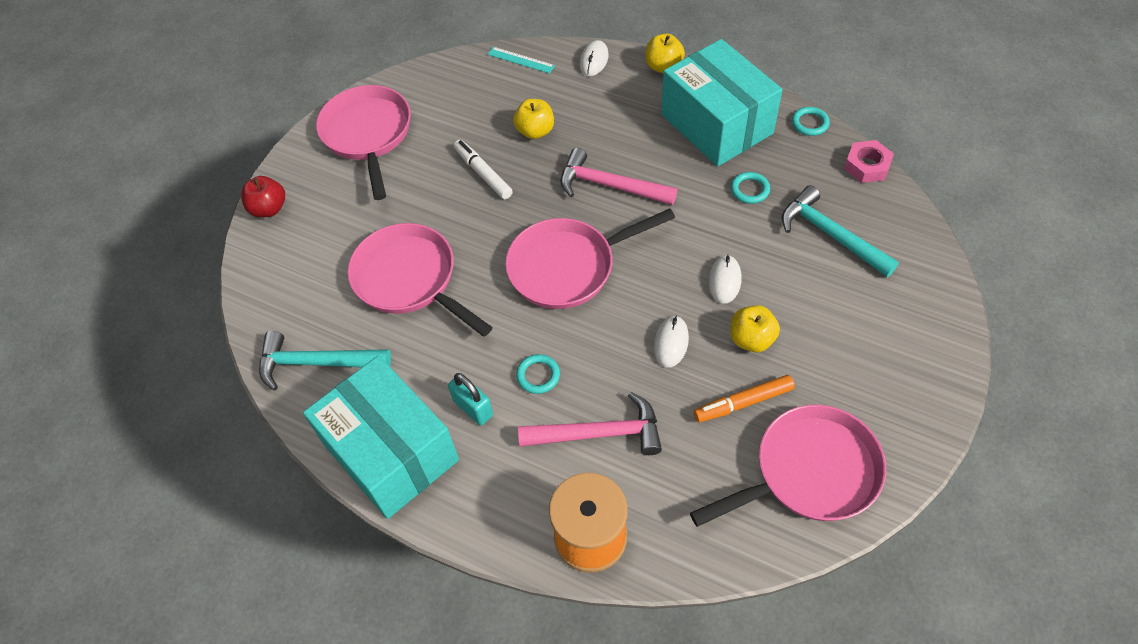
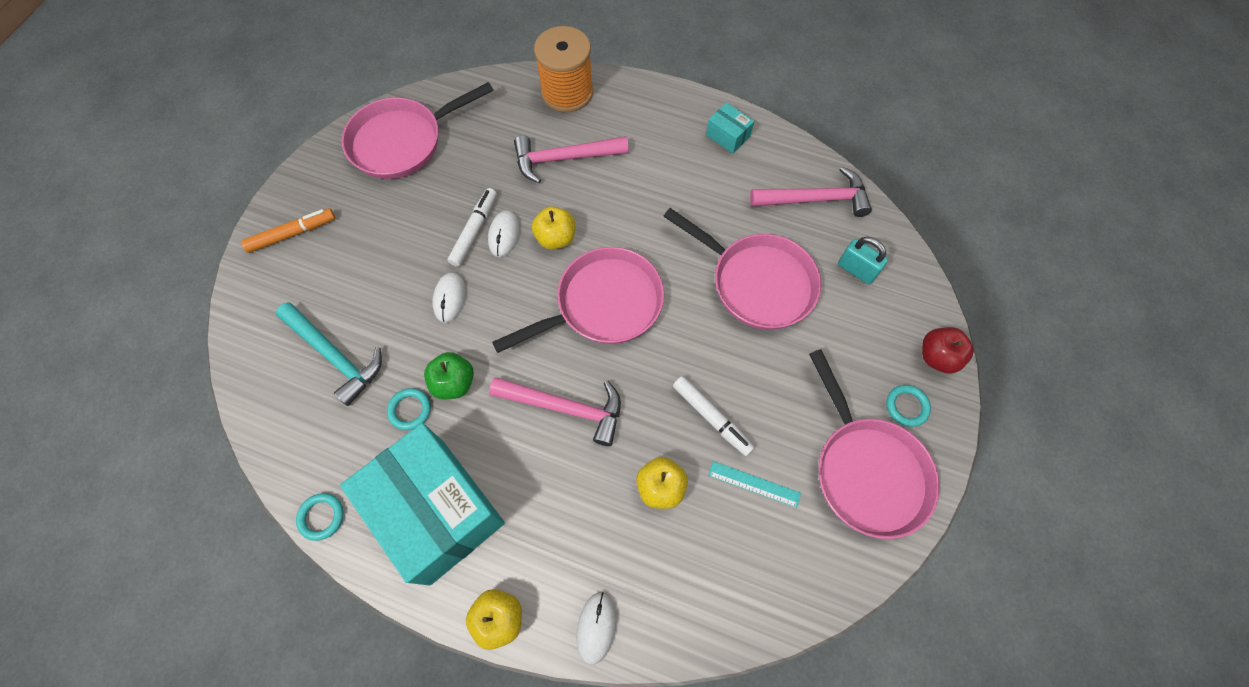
camera: 170 degrees right, 10 degrees up
(316, 363) = (815, 199): turquoise hammer -> pink hammer
(391, 452) = (728, 136): turquoise box -> turquoise box, size x0.40
(473, 408) = (669, 171): turquoise padlock -> turquoise padlock (856, 270)
(520, 60) = (700, 623): turquoise ruler -> turquoise ruler (754, 484)
(538, 375) = (619, 200): turquoise ring -> turquoise ring (906, 406)
(705, 349) = (474, 230): none -> white marker
(712, 208) = (454, 383): none -> green apple
(743, 403) = (446, 188): orange marker -> orange marker (292, 234)
(751, 339) = (432, 242): yellow apple -> yellow apple (556, 238)
(867, 166) = (271, 451): pink nut -> none

